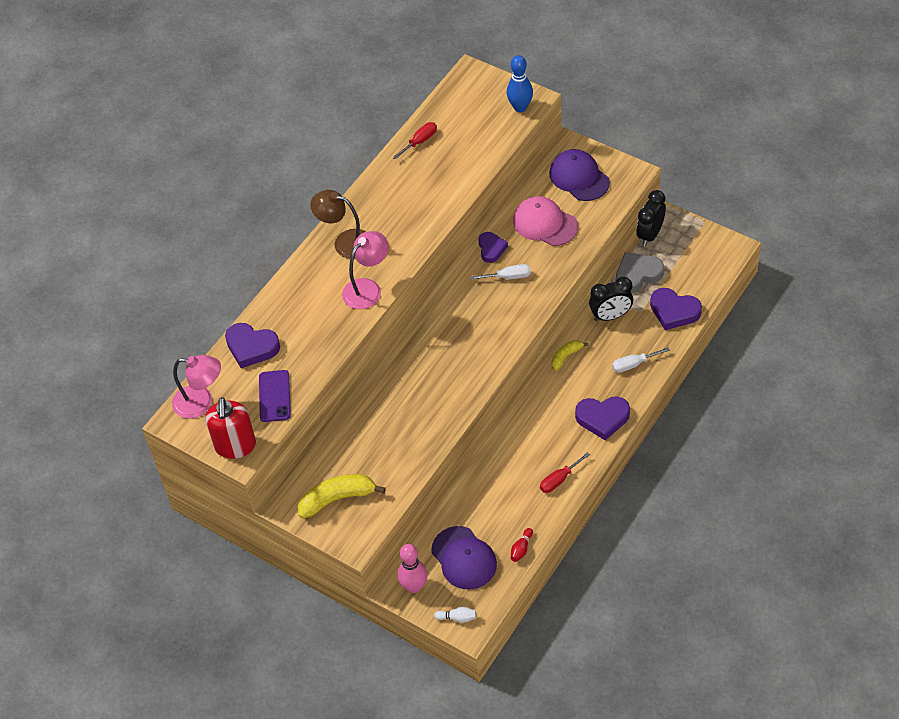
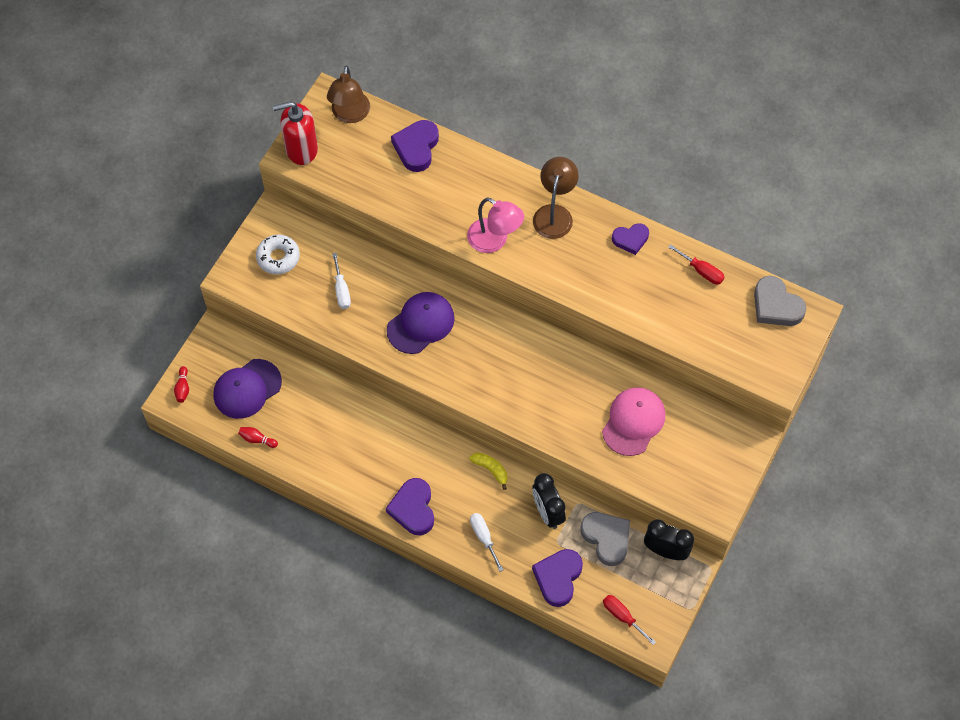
camera: 80 degrees right, 10 degrees up
(201, 403) = (350, 115): pink lamp -> brown lamp
(274, 396) = (358, 174): purple phone -> none
(337, 499) = (278, 257): yellow banana -> white donut
(414, 586) = (217, 348): pink bowling pin -> none
(457, 618) = (183, 388): white bowling pin -> red bowling pin
(460, 95) = (776, 306): none -> grey heart
(491, 249) = (594, 370): purple heart -> purple heart (630, 239)
(508, 277) = (556, 390): white screwdriver -> white screwdriver (341, 290)
(520, 107) = (764, 368): blue bowling pin -> none
(559, 480) = (337, 470): red screwdriver -> red screwdriver (622, 616)
(579, 177) = (704, 454): purple cap -> purple cap (421, 324)

